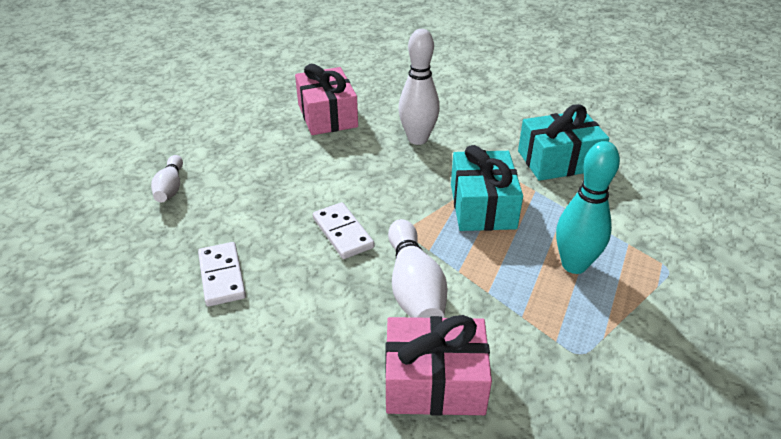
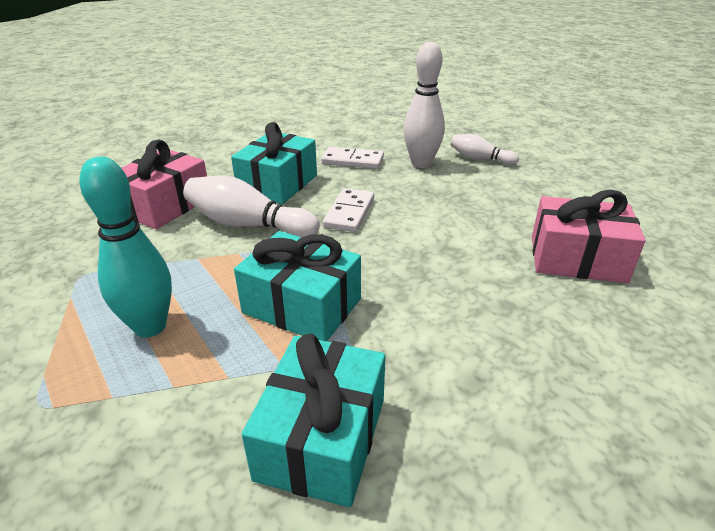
camera: 120 degrees right, 5 degrees down
(319, 310) = (278, 184): none -> turquoise gift
(342, 233) = (349, 213): white domino -> white domino turned 75 degrees counterclockwise
(418, 139) = (479, 311): white bowling pin -> white bowling pin (421, 163)

